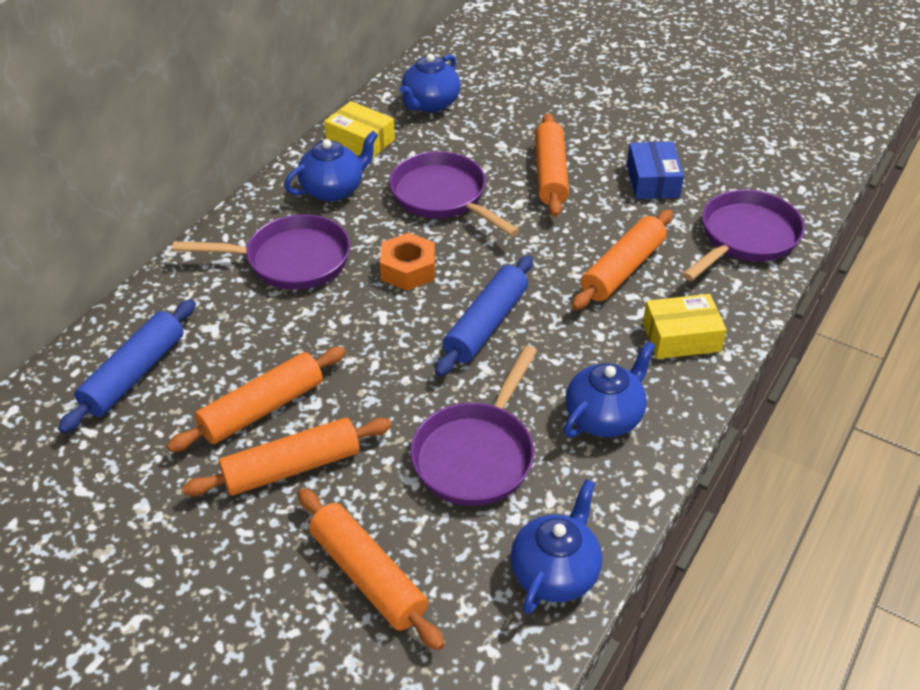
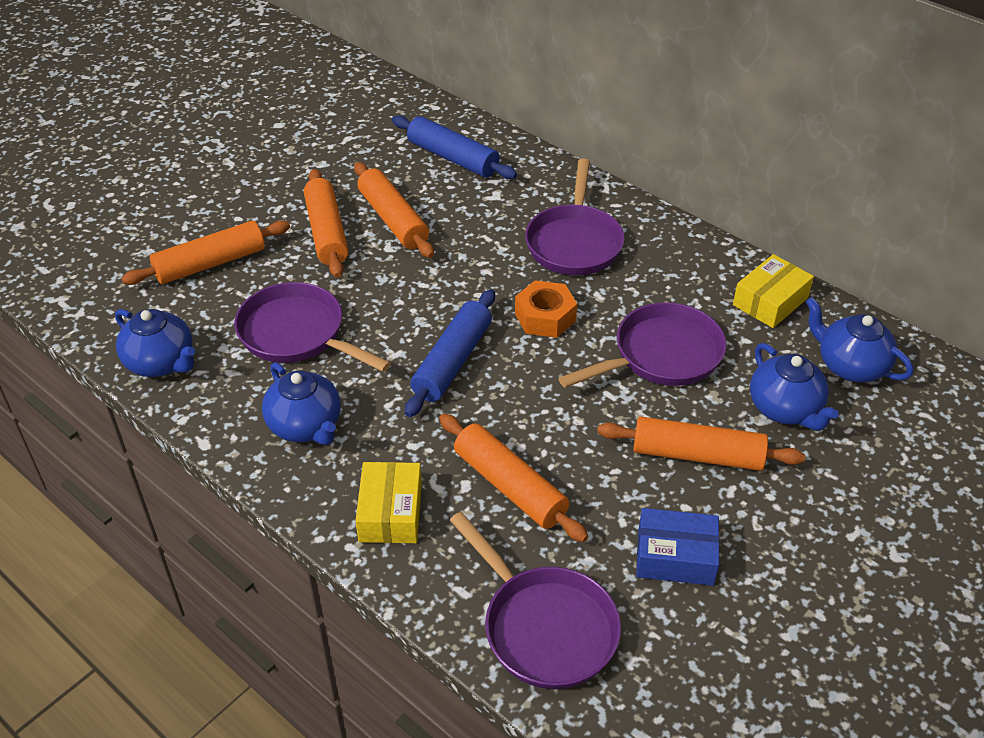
camera: 100 degrees right, 0 degrees up
(333, 189) = (682, 275): blue teapot -> blue teapot (785, 409)
(486, 324) = (452, 362): blue rolling pin -> blue rolling pin turned 75 degrees clockwise

